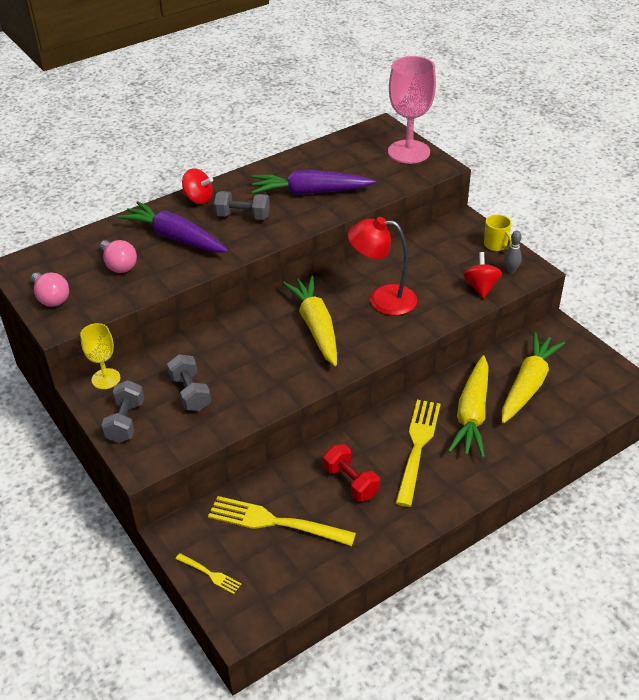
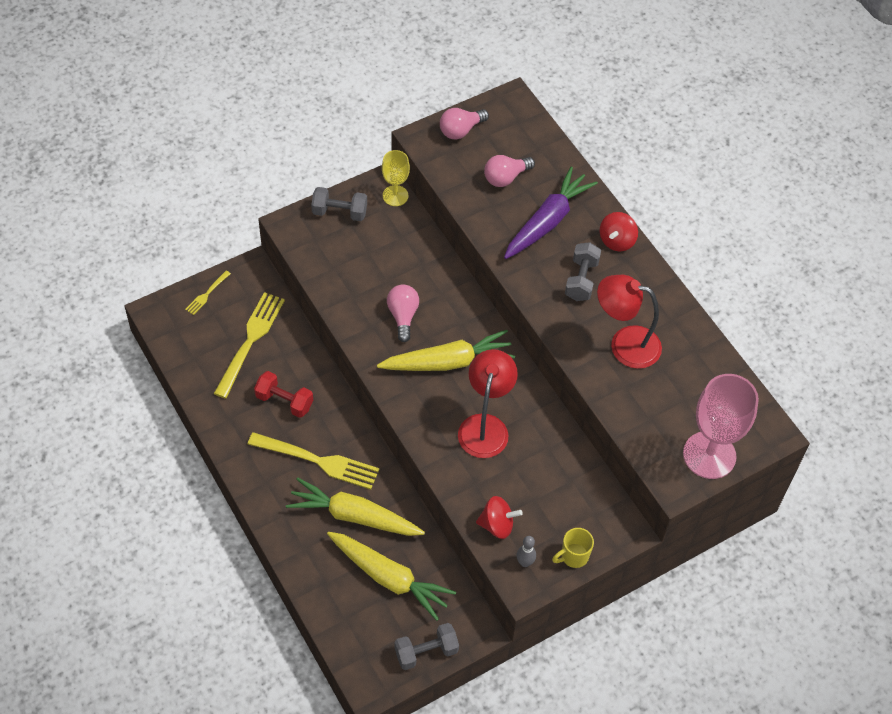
camera: 90 degrees right, 15 degrees up
(190, 393) = (368, 258): grey dumbbell -> grey dumbbell (426, 652)
(264, 361) = (403, 316): none -> pink light bulb
(310, 192) = (624, 344): purple carrot -> red lamp
(351, 482) = (284, 401): red dumbbell -> red dumbbell turned 60 degrees clockwise

